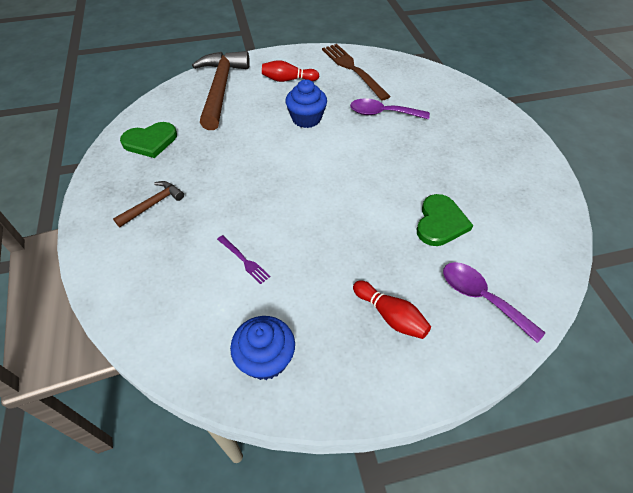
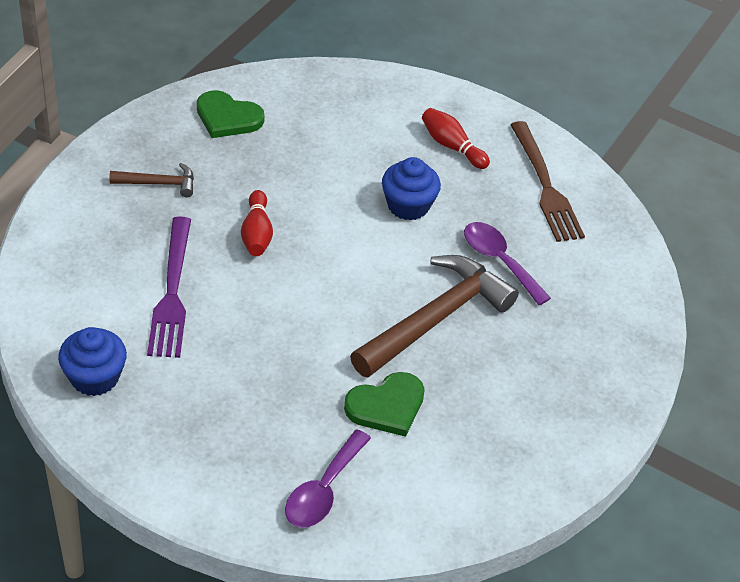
camera: 40 degrees right, 5 degrees down
(221, 89) = (365, 106): brown hammer -> brown hammer (435, 319)
(244, 260) = (172, 292): purple fork -> purple fork, size x2.11
(353, 69) = (545, 186): brown fork -> brown fork turned 150 degrees clockwise
(390, 316) = (227, 433): red bowling pin -> red bowling pin (256, 233)
(481, 298) = (323, 490): purple spoon -> purple spoon turned 150 degrees counterclockwise

